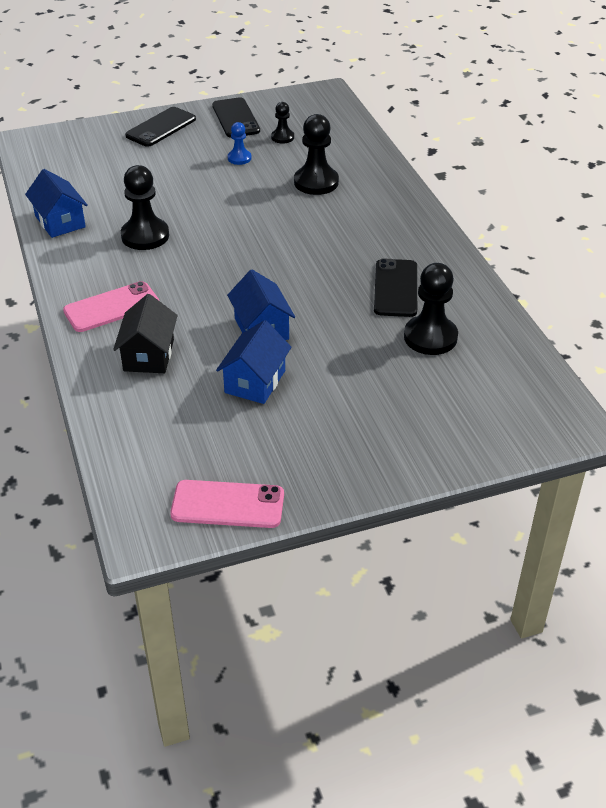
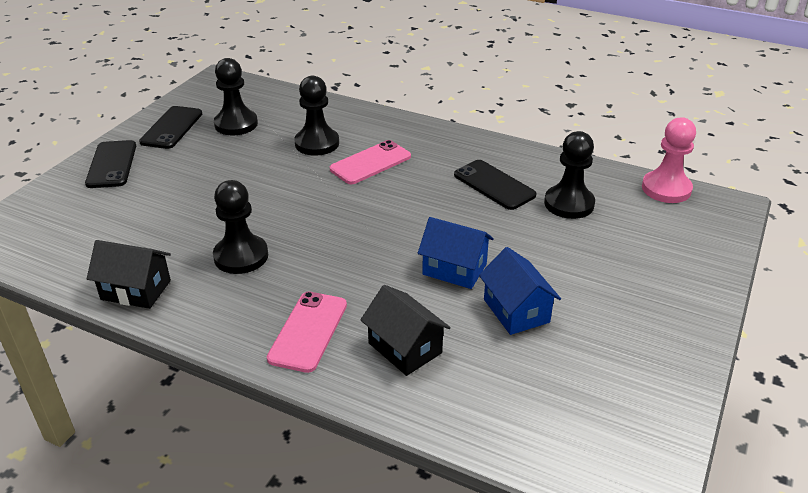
camera: 45 degrees left, 5 degrees down
(60, 221) = (136, 290): blue house -> black house
(228, 504) = (655, 416): pink phone -> pink phone (370, 163)
(236, 118) = (172, 128): black phone -> black phone turned 75 degrees clockwise
(239, 158) = (225, 155): blue pawn -> none
(282, 137) = (236, 124): black pawn -> black pawn, size x1.82
(540, 377) = (666, 189): none -> pink pawn

